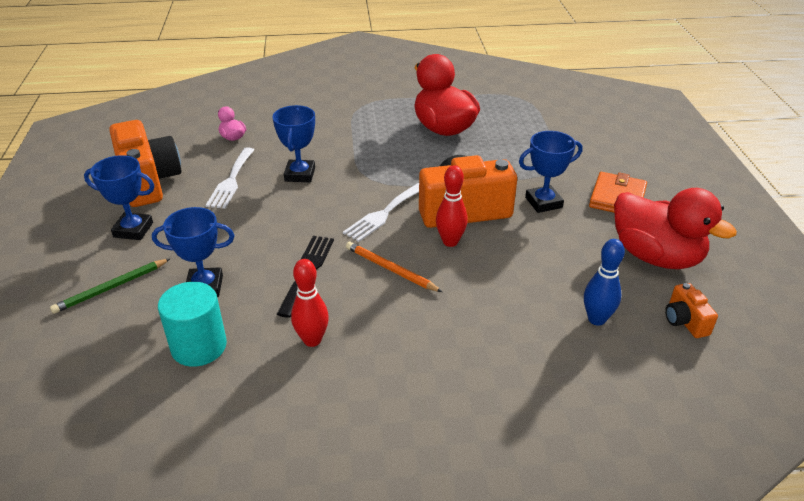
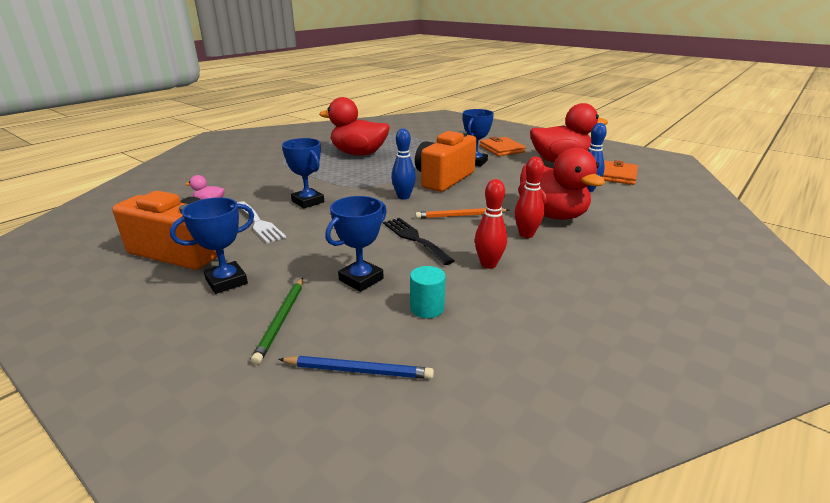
camera: 45 degrees left, 10 degrees down
(86, 361) = (358, 370): none -> blue pencil
(199, 346) = (427, 308): turquoise cylinder -> turquoise cylinder, size x0.63
(383, 214) = (403, 197): white fork -> blue bowling pin
(450, 242) = (465, 192): red bowling pin -> red bowling pin (526, 235)
(481, 326) = (552, 214): none -> red duck
(685, 321) = (616, 175): orange camera -> orange wallet

